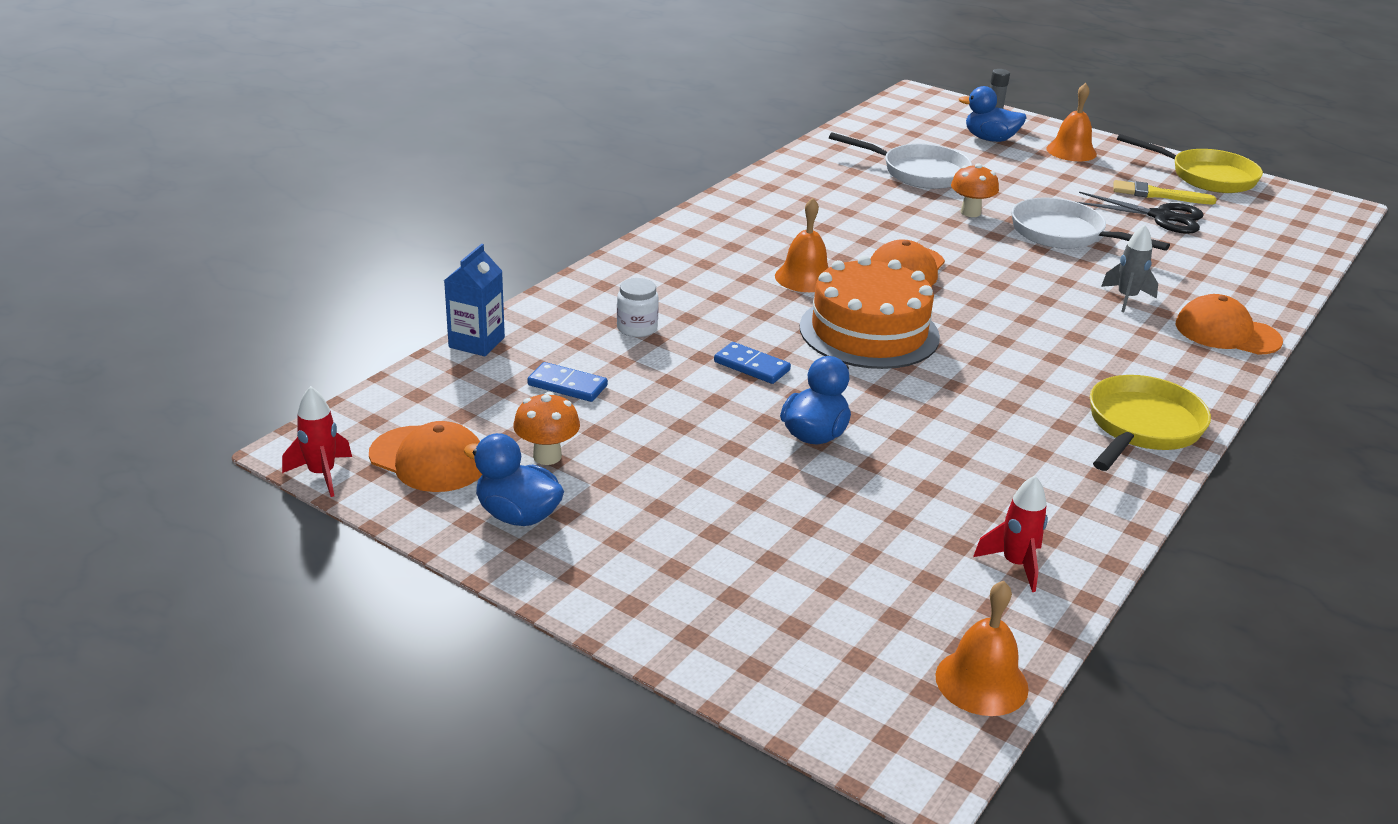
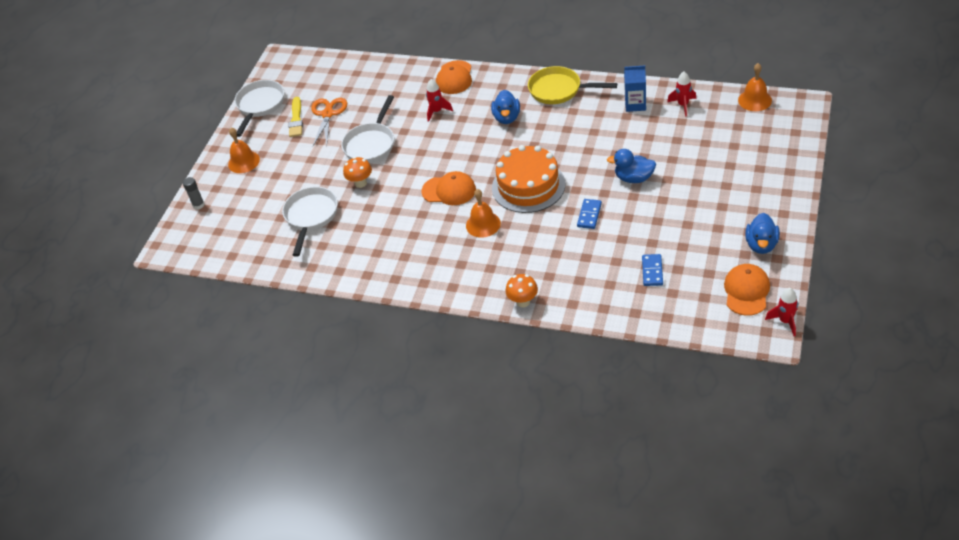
camera: 100 degrees left, 15 degrees up
(476, 342) = (637, 323): blue carton -> blue carton (635, 104)
(547, 456) = (714, 254): orange mushroom -> orange mushroom (523, 302)
(637, 328) = (580, 268): white jar -> none
(990, 139) = (239, 199): blue duck -> blue duck (507, 118)
(1126, 298) = (437, 111): grey rocket -> red rocket
(1161, 217) = (327, 114): black scissors -> orange scissors
(1207, 177) = (260, 105): yellow pan -> white pan

